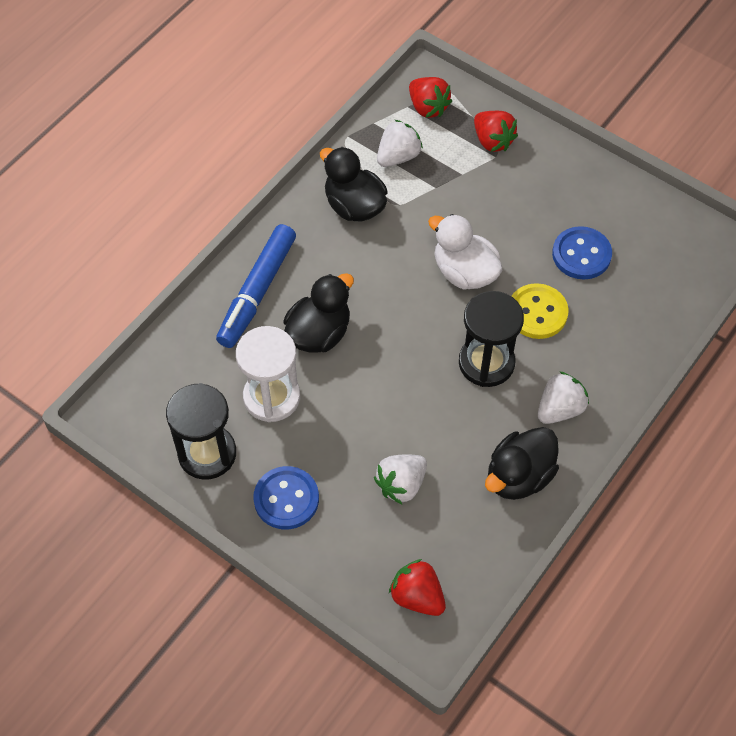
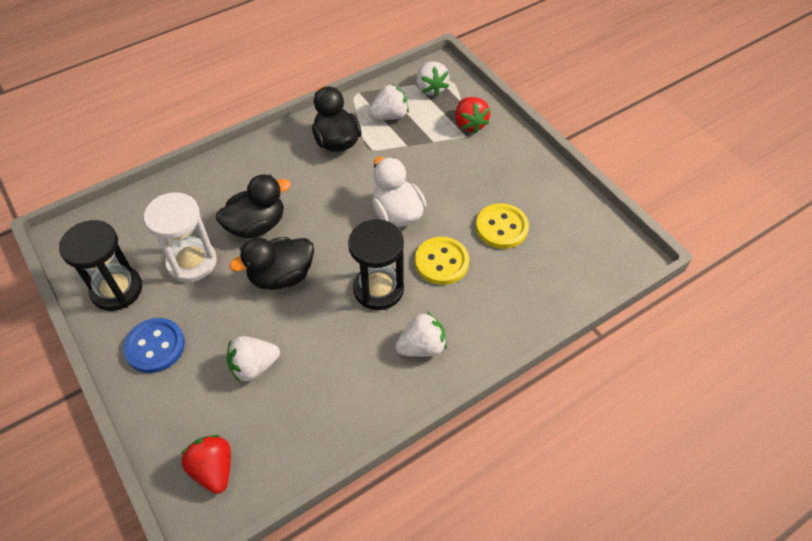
camera: 20 degrees right, 5 degrees down
(257, 292) = (228, 181): blue marker -> none
(428, 107) = (430, 88): red strawberry -> white strawberry
(519, 476) = (357, 393): black duck -> black duck (281, 276)
(581, 254) = (501, 227): blue button -> yellow button

